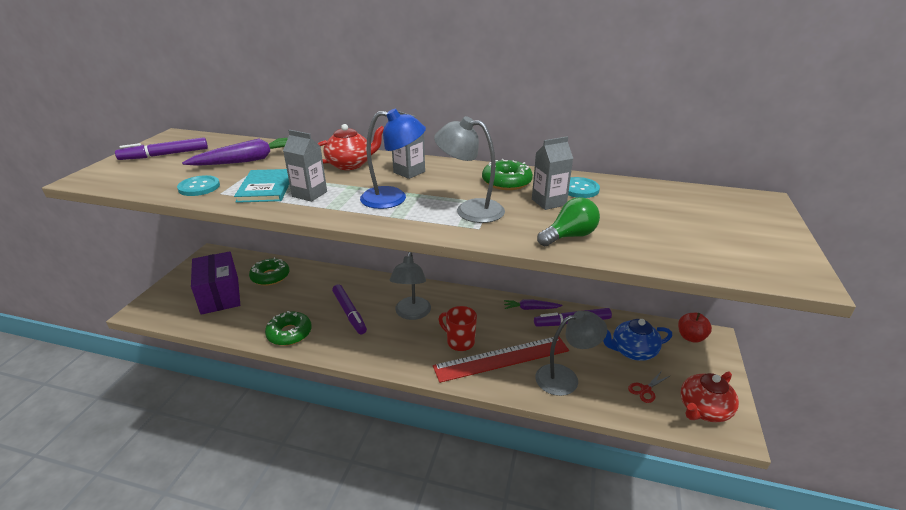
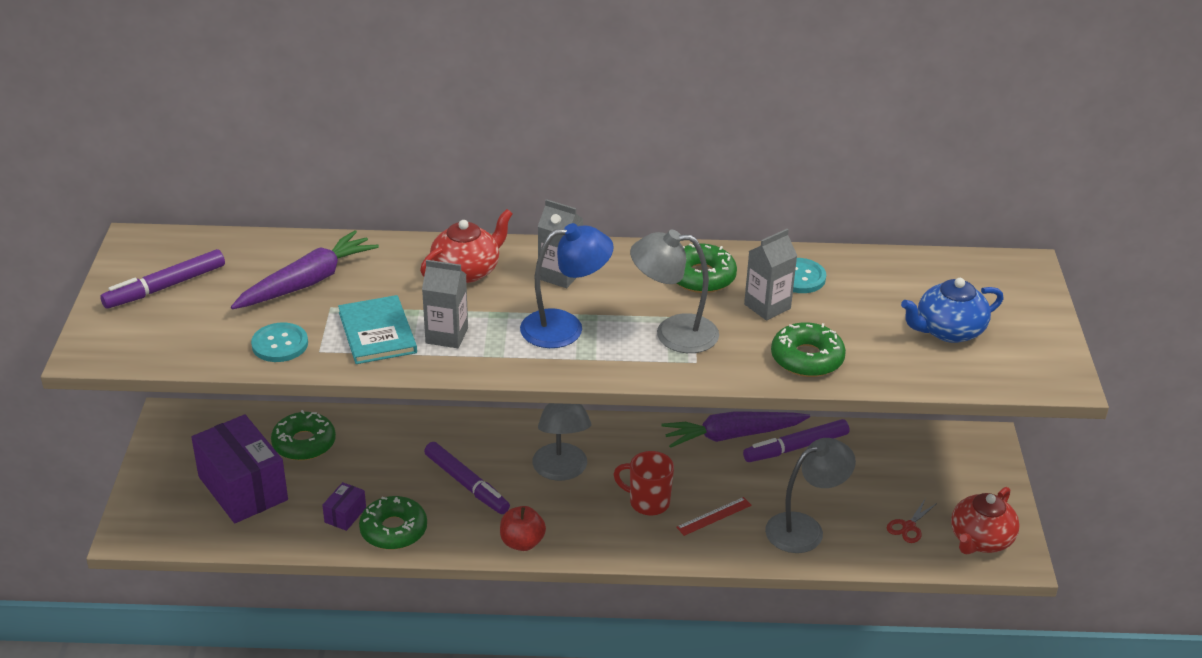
camera: 15 degrees left, 5 degrees up
(267, 319) = (345, 515): none -> purple box
(502, 358) = (714, 516): red ruler -> red ruler, size x0.42
(531, 308) = (732, 435): purple carrot -> purple carrot, size x1.72
(569, 236) = (807, 358): green light bulb -> green donut
(632, 351) = (884, 477): blue teapot -> blue teapot (948, 331)
(690, 337) = (958, 445): red apple -> red apple (522, 542)

